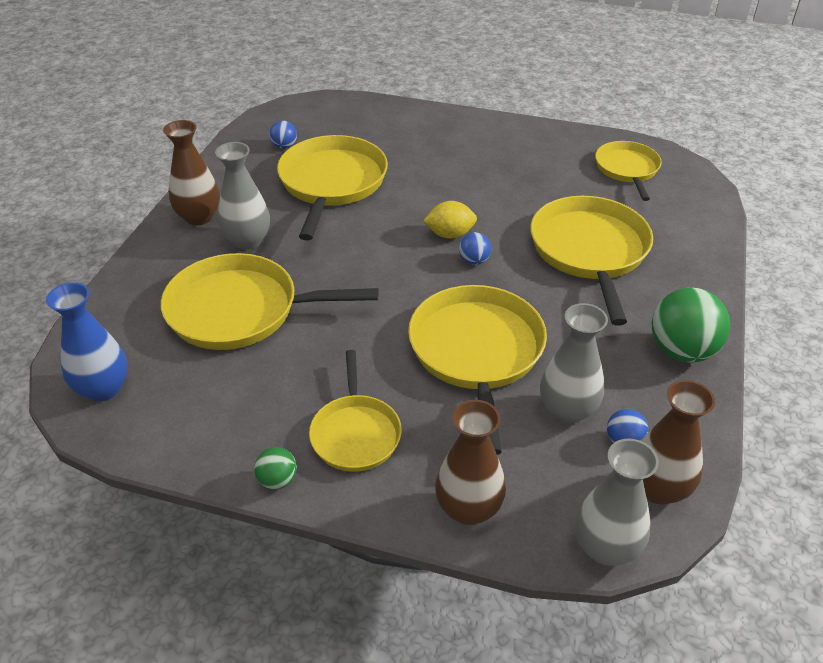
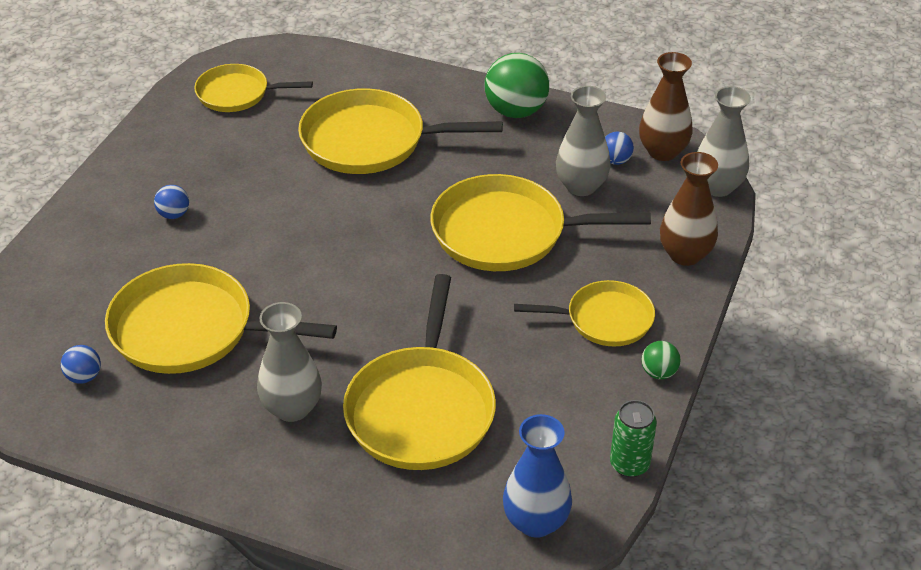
camera: 85 degrees left, 0 degrees up
(156, 455) = (629, 464): none -> green can
(199, 217) = (229, 460): brown vase -> none
(450, 234) = (320, 235): yellow lemon -> none
(474, 261) = (370, 221): blue ball -> blue ball (174, 214)

